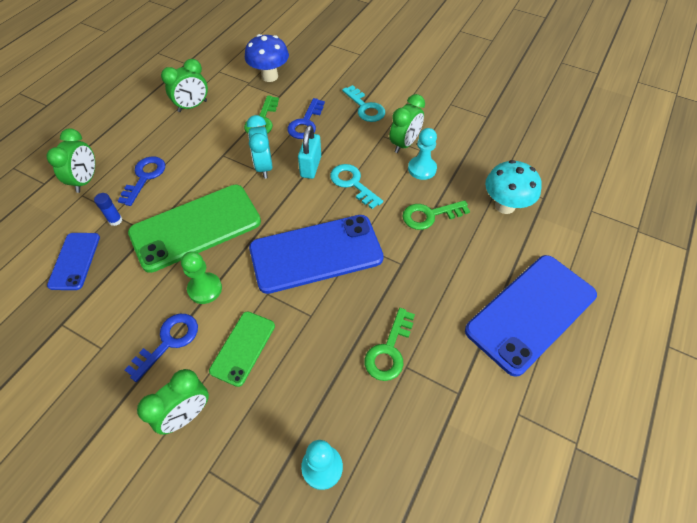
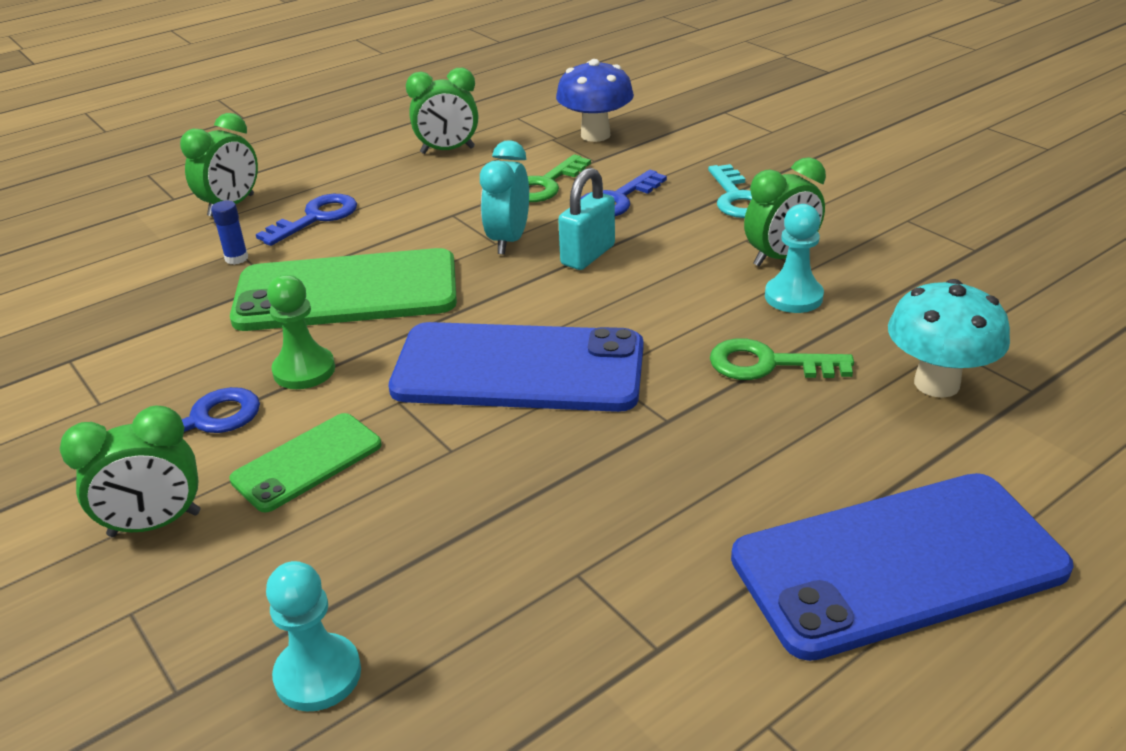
camera: 25 degrees right, 20 degrees down
(74, 261) = (145, 292): blue phone -> none
(352, 184) = (648, 291): turquoise key -> none
(389, 350) = (561, 539): green key -> none

